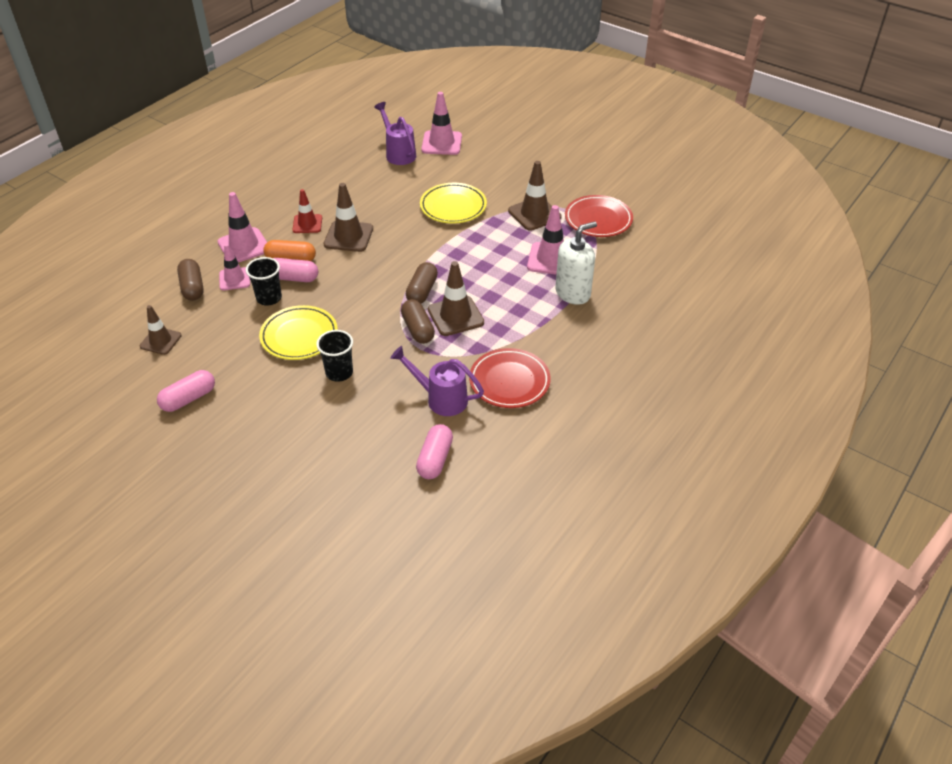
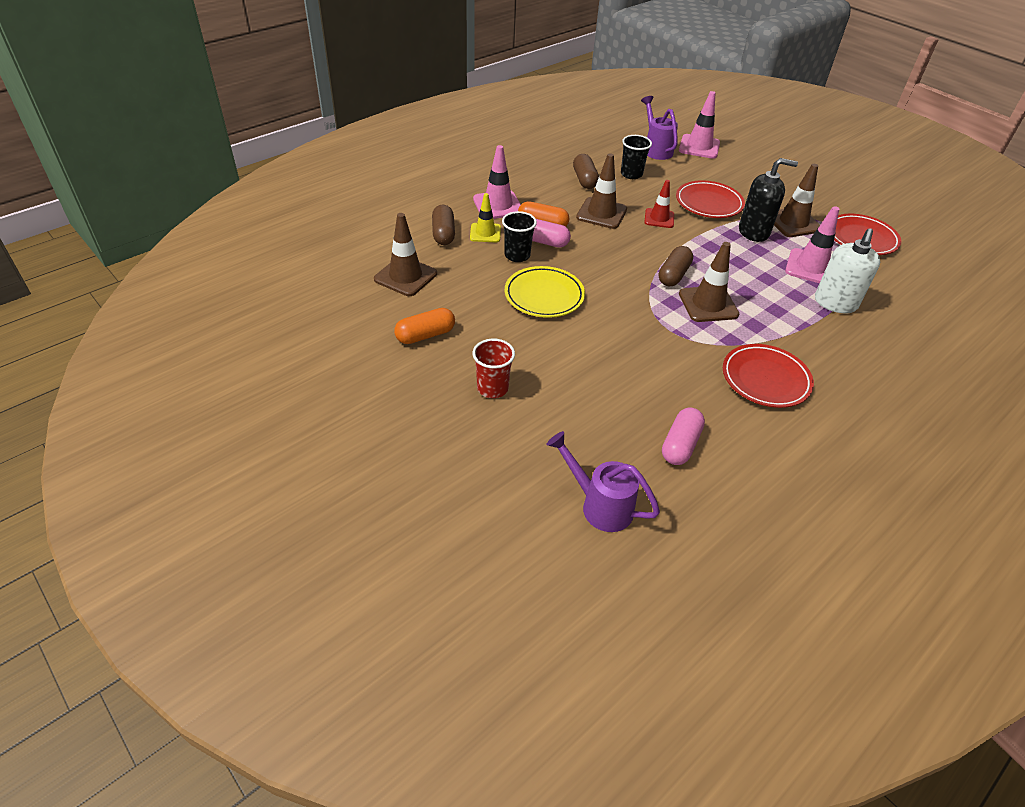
camera: 10 degrees right, 0 degrees up
(160, 341) = (405, 276): brown traffic cone -> brown traffic cone, size x1.51
(188, 398) = (425, 335): pink capsule -> orange capsule
(234, 279) = (485, 233): pink traffic cone -> yellow traffic cone
(259, 439) = (492, 388): none -> red cup
(307, 224) = (561, 196): red traffic cone -> red traffic cone (659, 218)
(339, 373) = (582, 338): black cup -> black cup (631, 174)
(418, 329) = (667, 310): brown capsule -> brown capsule (584, 180)
(440, 398) = (689, 383): purple watering can -> purple watering can (599, 505)
(453, 207) = (708, 203): yellow plate -> red plate
(497, 231) = (754, 232): none -> black soap dispenser
(573, 293) = (835, 303): white soap dispenser -> white soap dispenser turned 135 degrees clockwise

